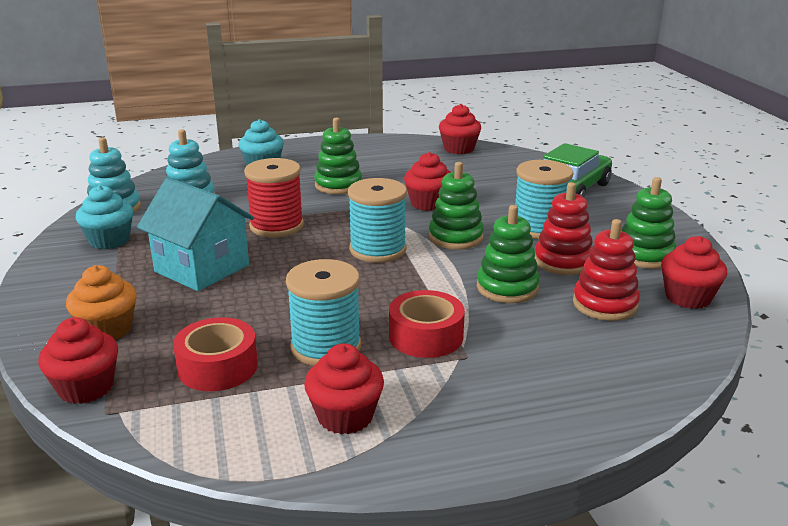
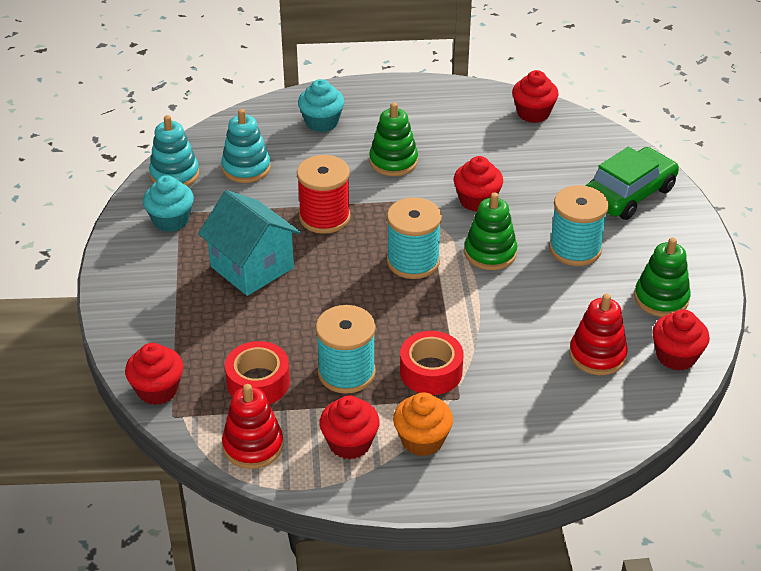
camera: 10 degrees right, 15 degrees up
(107, 330) = (172, 331): orange cupcake -> orange cupcake (422, 440)
(507, 288) = (517, 324): green stacking toy -> none
(563, 261) = (580, 297): red stacking toy -> red stacking toy (253, 446)

